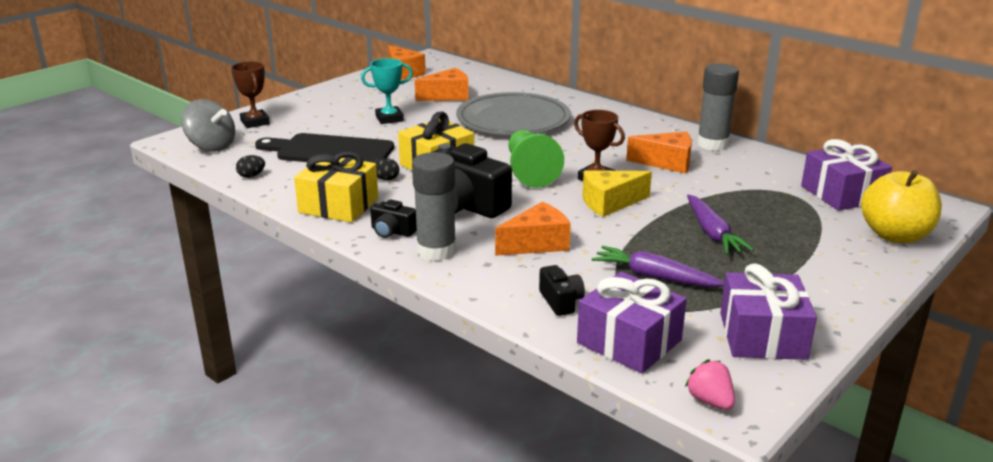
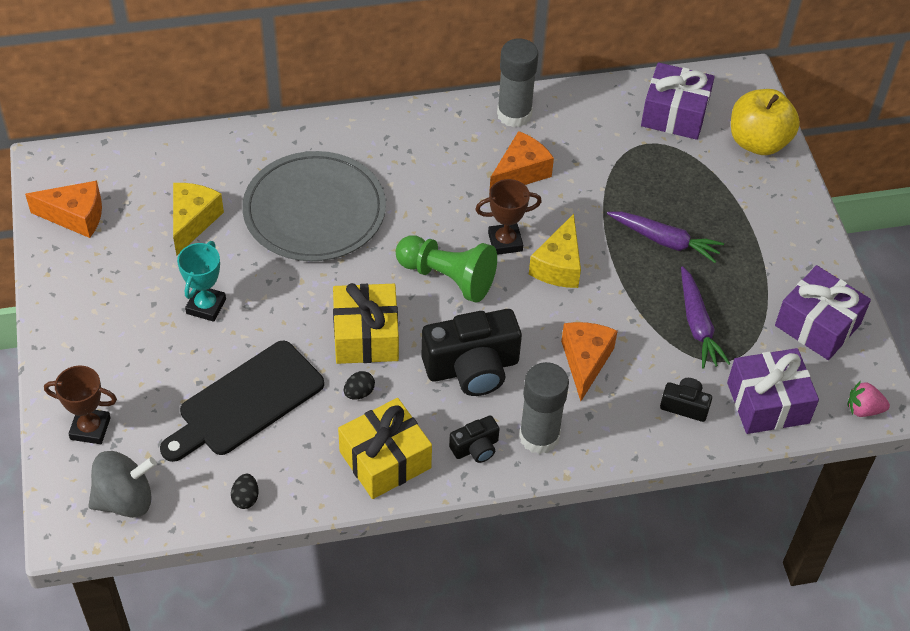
camera: 55 degrees left, 25 degrees up
(448, 96) = (193, 221): orange cheese -> yellow cheese
(655, 277) = (697, 325): purple carrot -> purple carrot turned 75 degrees counterclockwise

